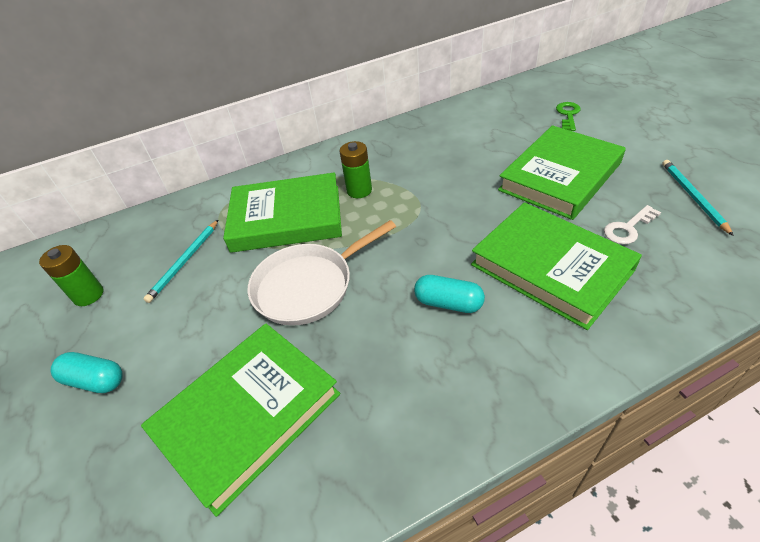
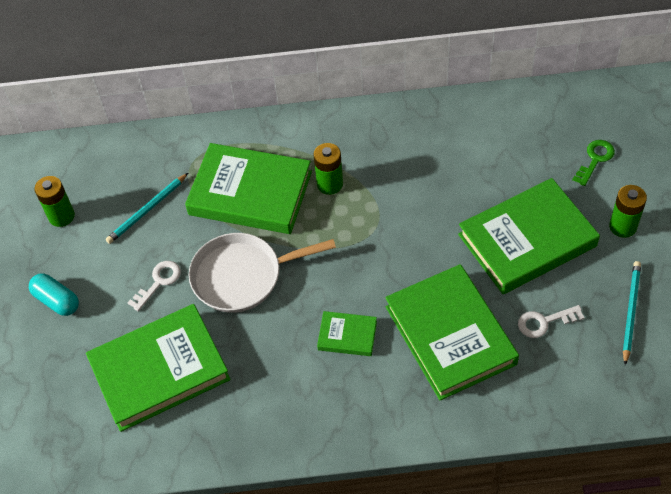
camera: 20 degrees right, 10 degrees up
(217, 321) = (158, 282): none -> white key
(448, 303) = (347, 336): turquoise capsule -> green book
(628, 145) = (623, 226): none -> green battery

